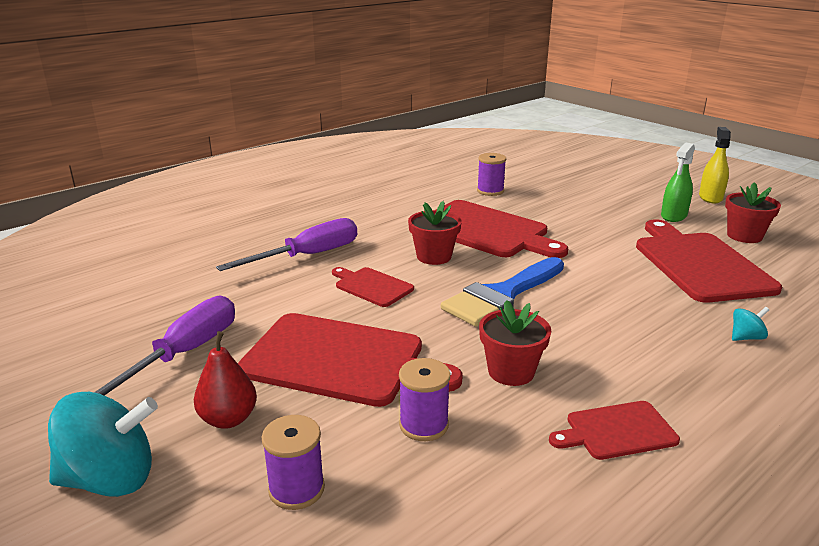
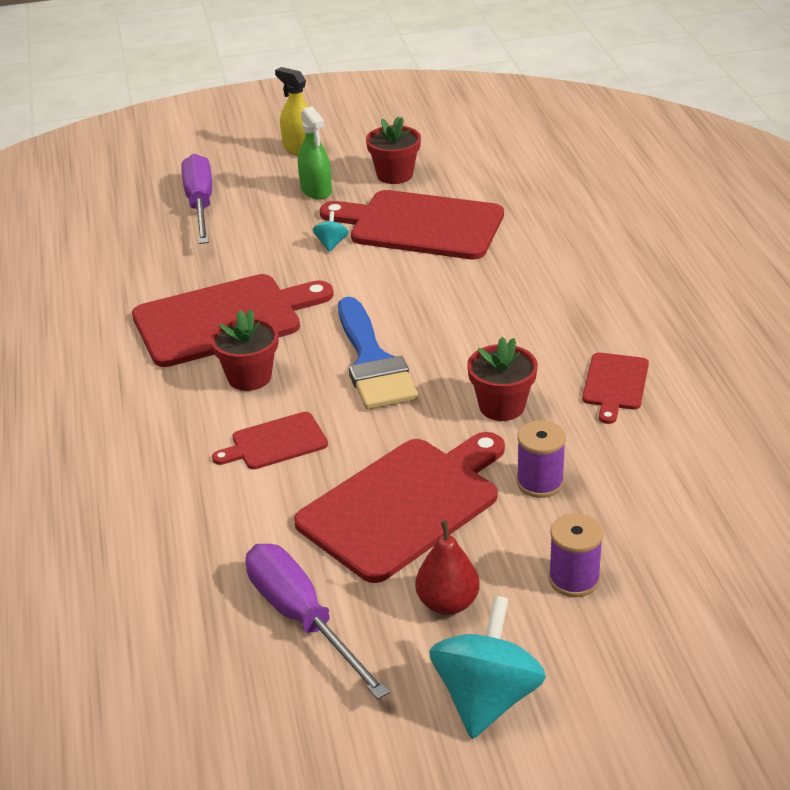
camera: 60 degrees left, 10 degrees up
(308, 256) = (152, 472): purple screwdriver -> purple screwdriver (200, 204)
(490, 191) = (122, 276): purple spool -> none
(746, 337) = (549, 264): turquoise spinning top -> turquoise spinning top (331, 244)

